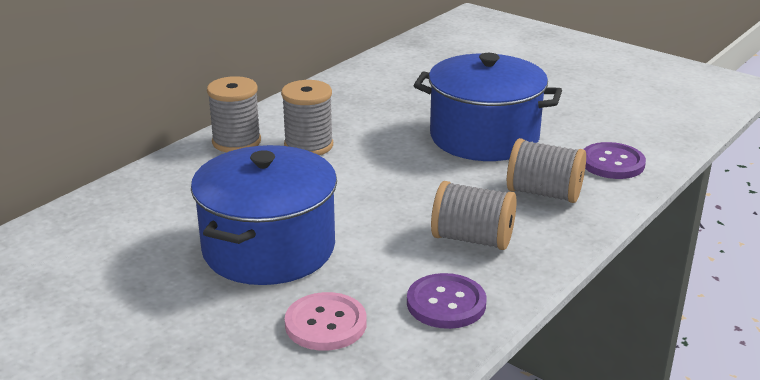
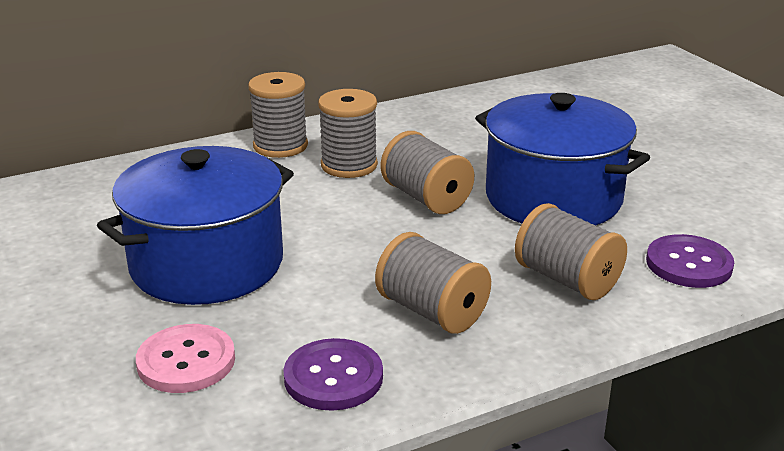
camera: 25 degrees right, 0 degrees up
(392, 158) = (426, 198): none -> grey spool

